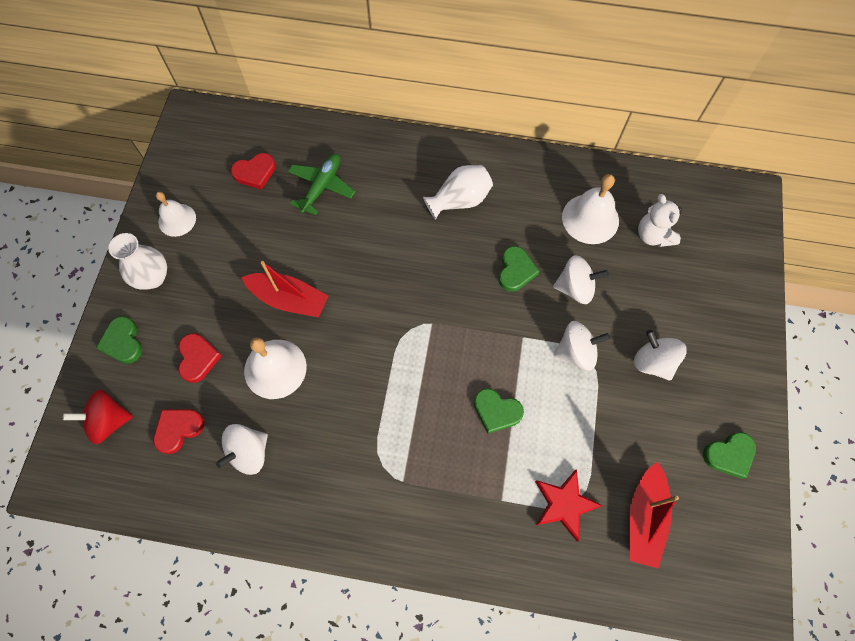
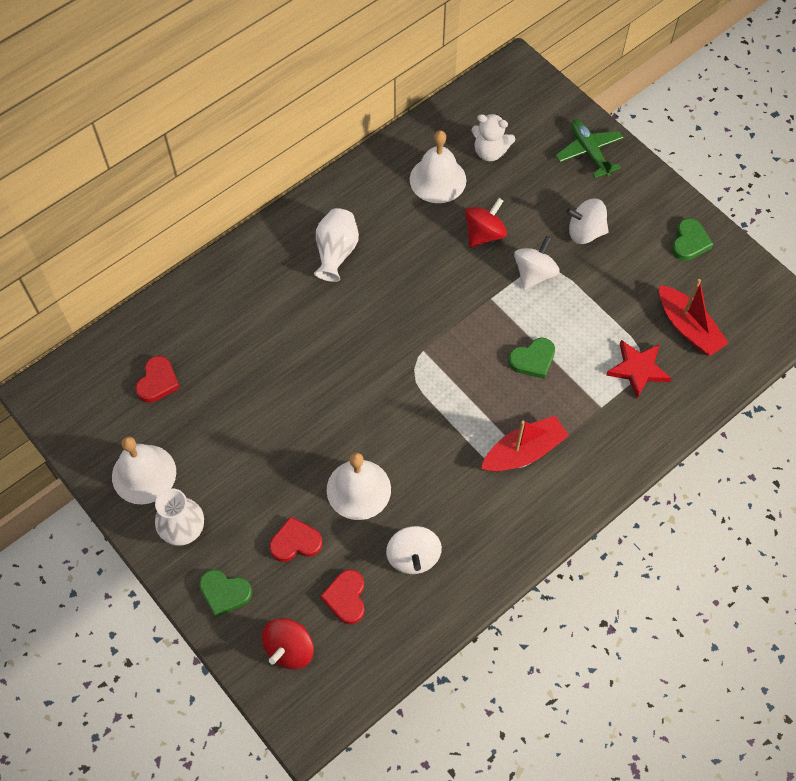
camera: 50 degrees left, 5 degrees down
(177, 220) = (144, 474): white bell -> white bell, size x1.52
(198, 358) = (295, 542): red heart -> red heart turned 45 degrees counterclockwise
(289, 299) = (306, 437): red boat -> red boat (523, 451)
(321, 186) = (223, 341): green plane -> green plane (589, 152)
(515, 271) = (433, 261): green heart -> none
(575, 288) = (484, 234): white spinning top -> red spinning top

